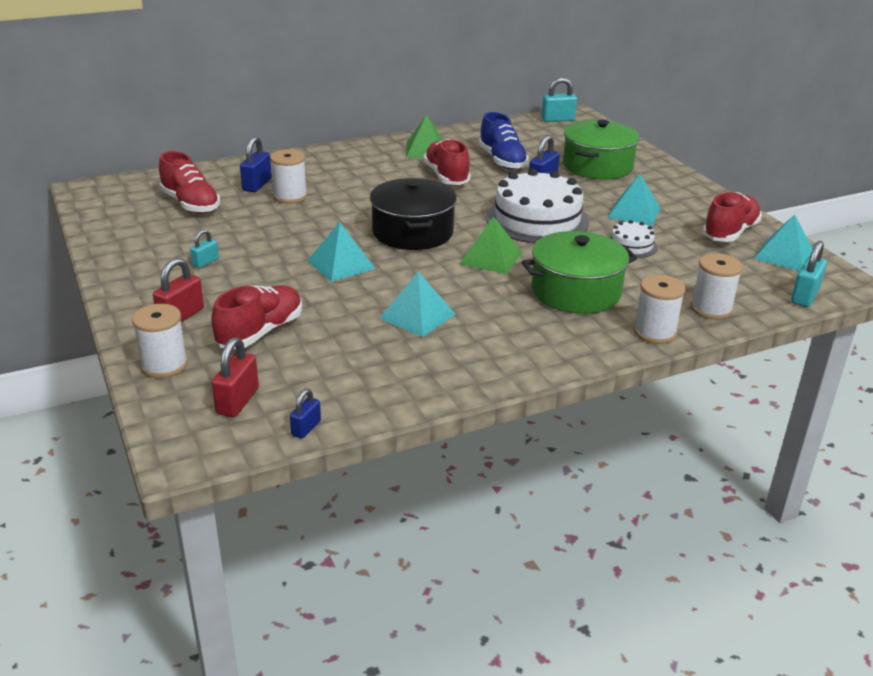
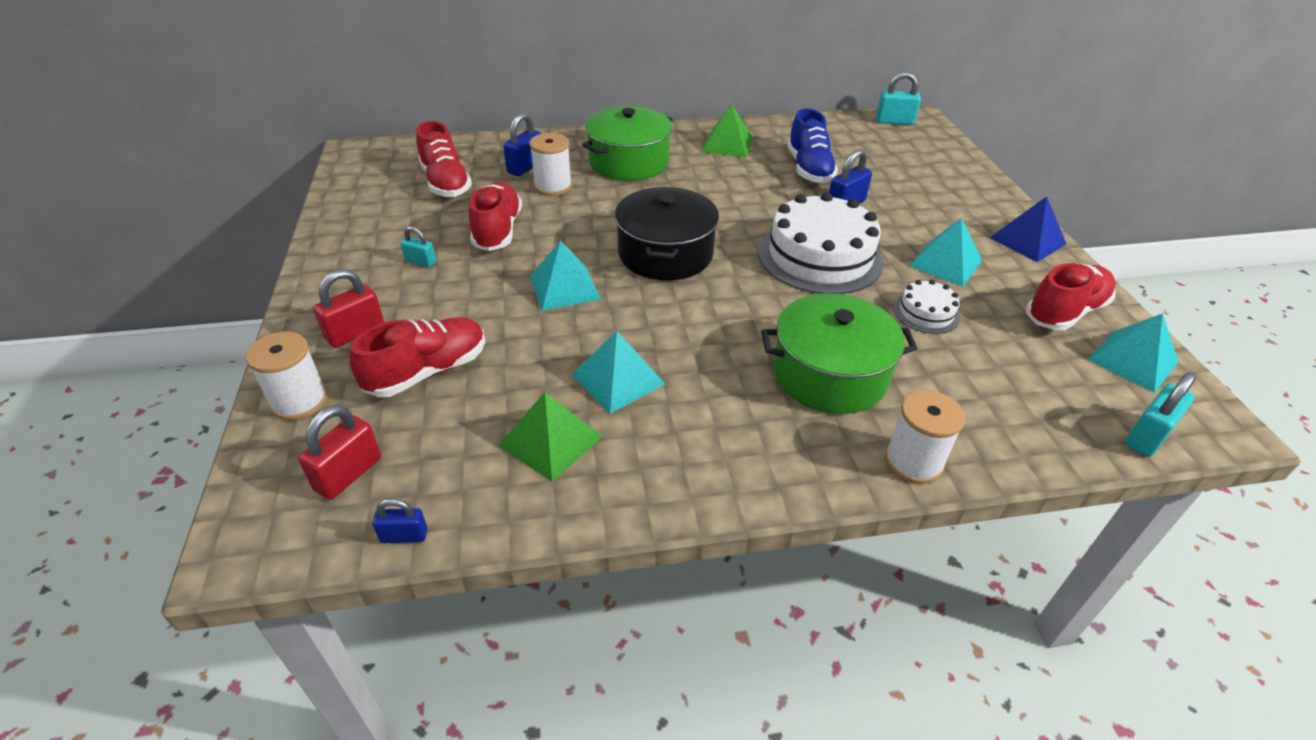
camera: 15 degrees right, 10 degrees up
(205, 262) = (420, 261): turquoise padlock -> turquoise padlock turned 60 degrees clockwise
(306, 428) = (404, 535): blue padlock -> blue padlock turned 45 degrees clockwise
(446, 176) = (736, 182): red shoe -> red shoe (498, 230)
(491, 258) = (742, 305): green pyramid -> green pyramid (550, 441)
(597, 166) = (921, 190): green pot -> green pot (629, 162)
(689, 191) = (1027, 240): none -> blue pyramid
(711, 309) = (1004, 435): white spool -> none

